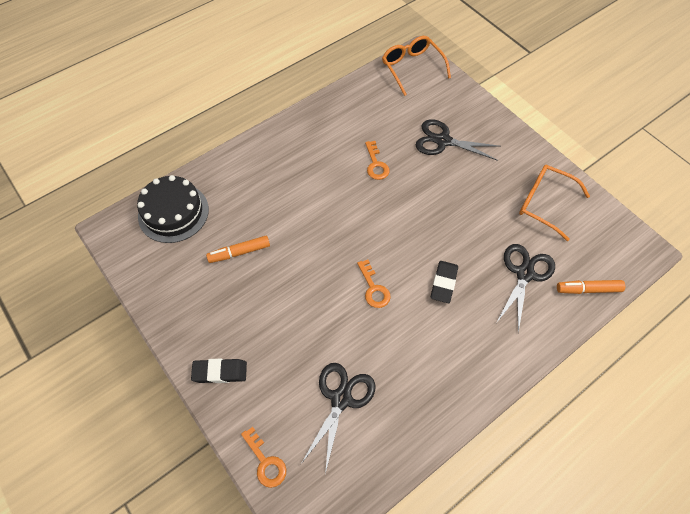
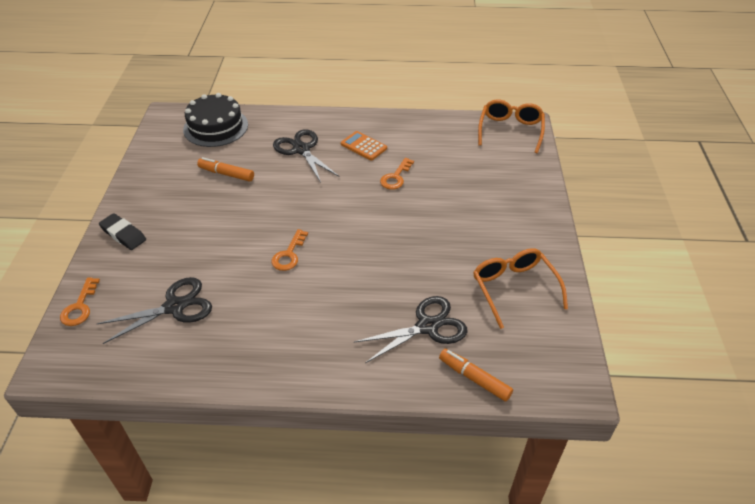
camera: 40 degrees right, 15 degrees down
(321, 151) = (363, 146): none -> orange calculator
(443, 141) = (474, 192): black scissors -> black scissors (301, 149)
(443, 283) = (348, 287): black eraser -> none

